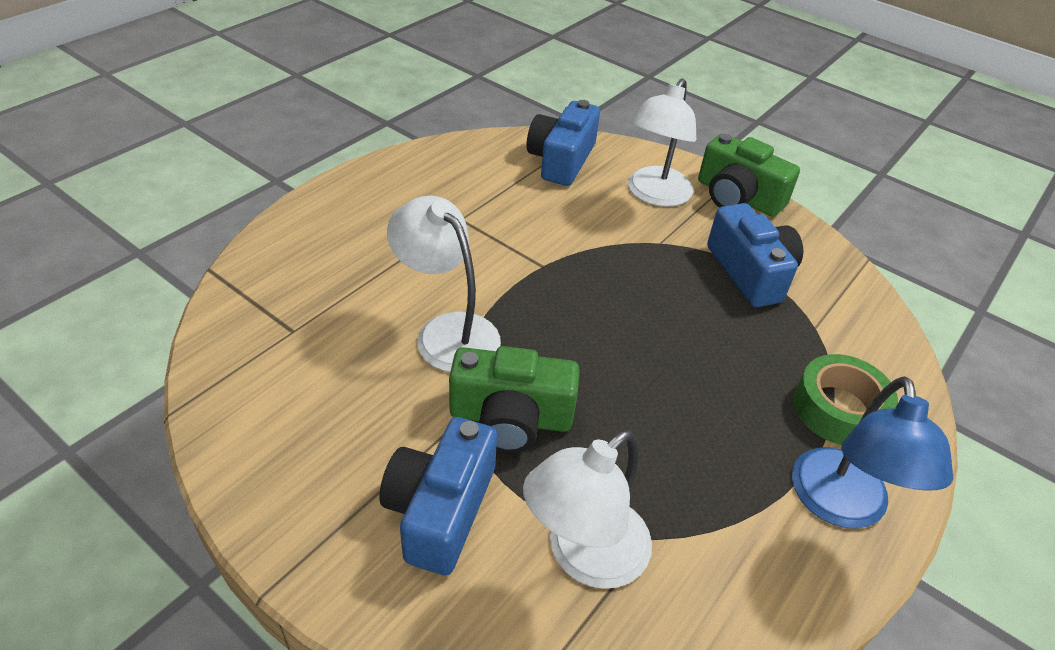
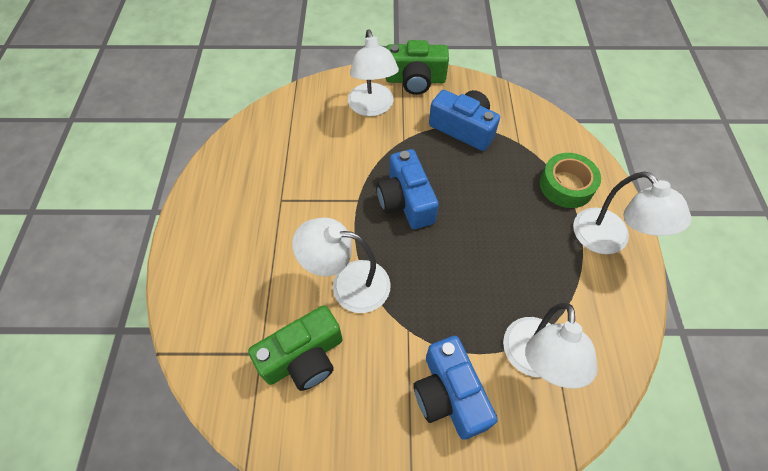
camera: 35 degrees left, 15 degrees up
(510, 418) = (432, 312): green camera -> green camera (304, 357)
(561, 160) = (299, 115): blue camera -> blue camera (406, 201)
(841, 506) = (609, 240): blue lamp -> white lamp

